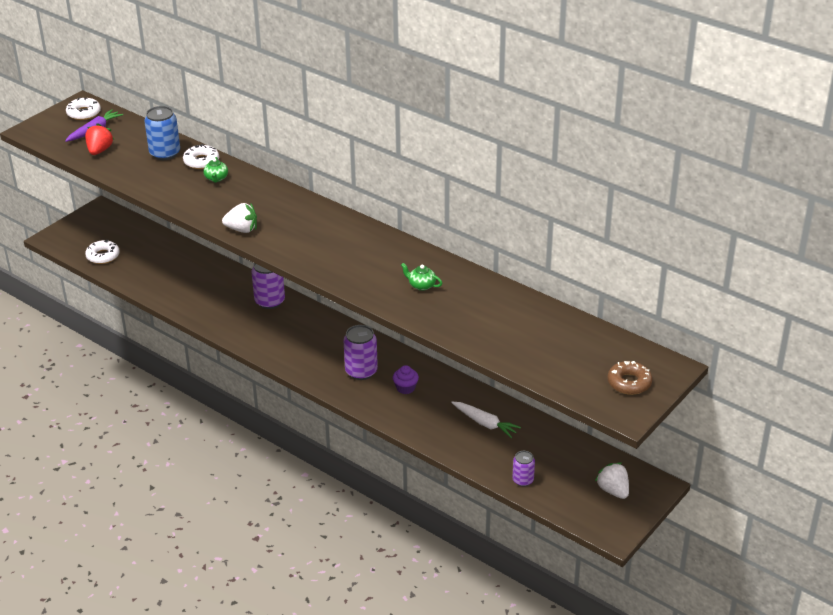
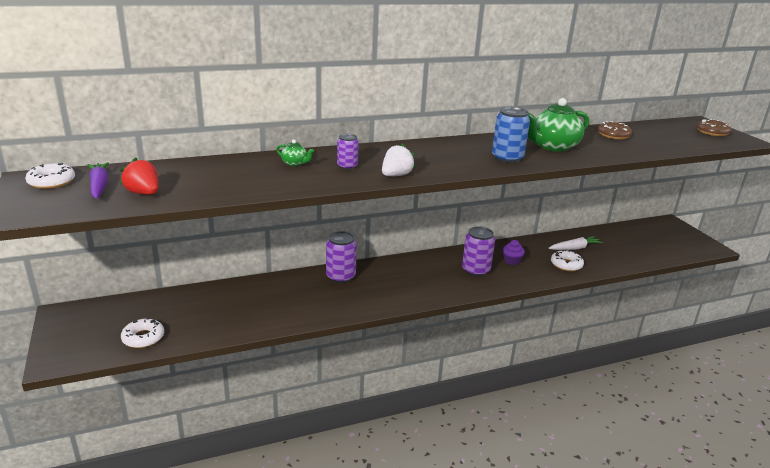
camera: 60 degrees left, 10 degrees down
(165, 153) = (211, 170): blue can -> blue can (507, 158)
(201, 161) = (255, 161): white donut -> white donut (566, 264)
(421, 285) = (552, 146): green teapot -> green teapot, size x2.20
(515, 314) = (613, 135): none -> brown donut
(523, 480) = (645, 256): purple can -> purple can (347, 166)
(613, 490) = (669, 234): white strawberry -> none

